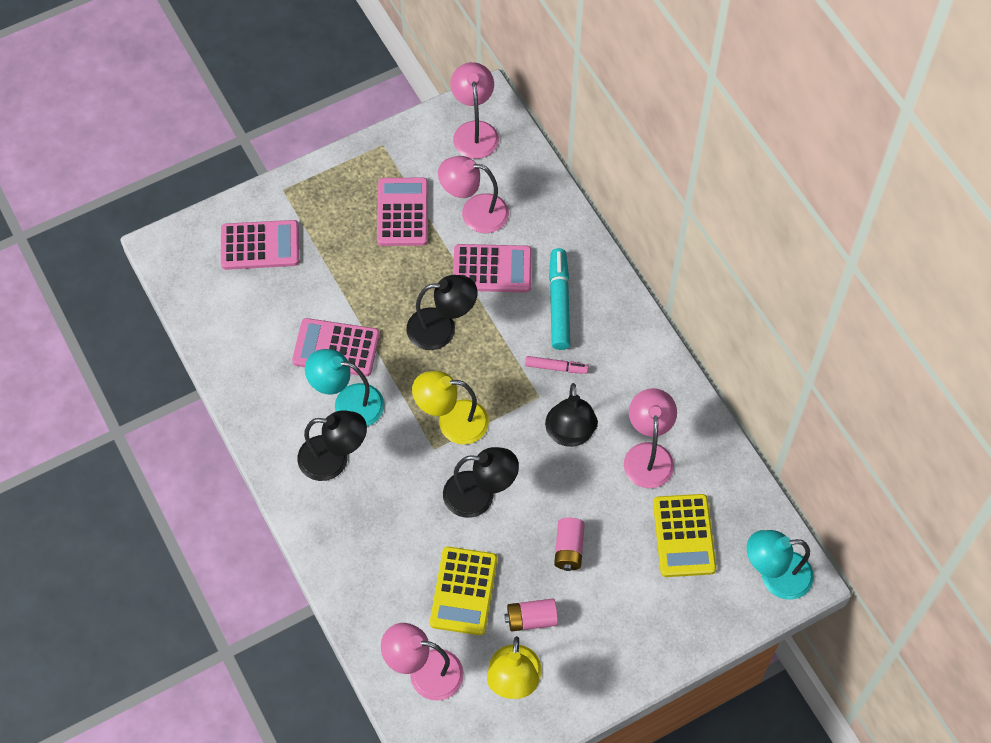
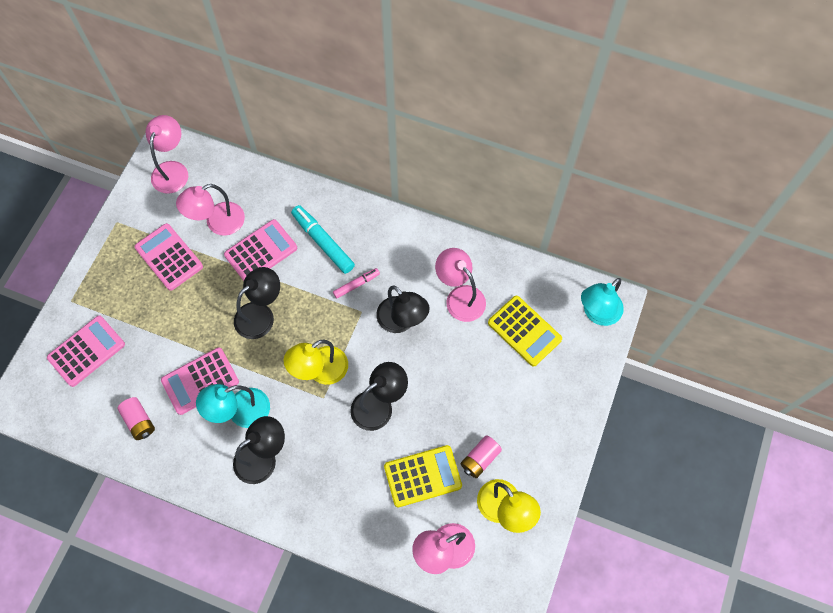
camera: 40 degrees left, 5 degrees up
(463, 591) = (422, 476): yellow calculator -> yellow calculator turned 75 degrees counterclockwise
(474, 131) = (172, 170): pink lamp -> pink lamp turned 60 degrees clockwise
(568, 549) = (464, 395): pink battery -> pink battery (139, 421)

